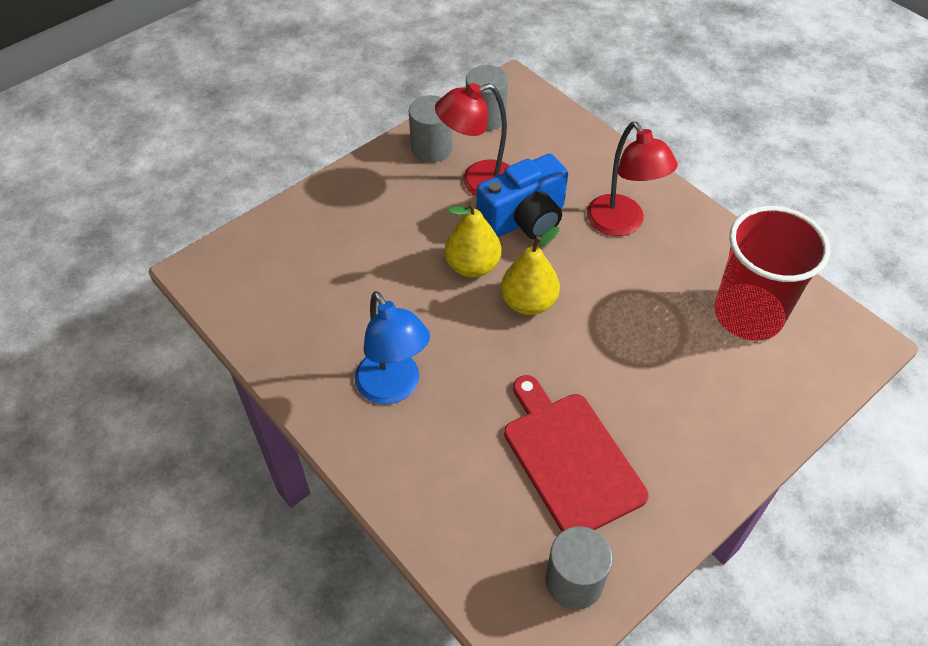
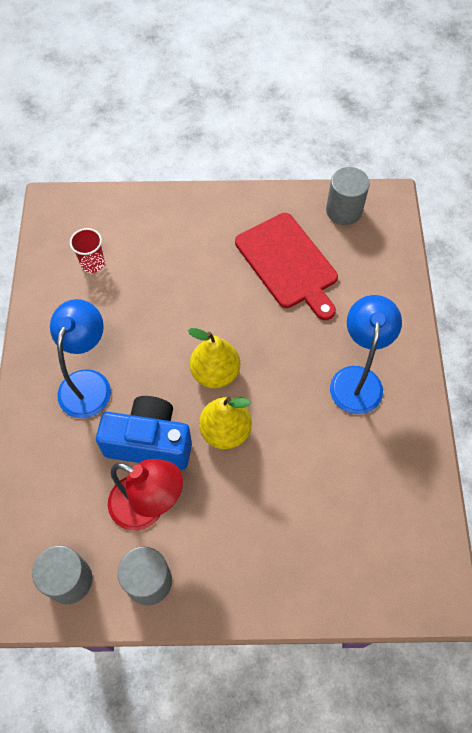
camera: 140 degrees left, 10 degrees up
(570, 458) = (288, 263): red cutting board -> red cutting board turned 45 degrees counterclockwise
(621, 224) = (88, 383): red lamp -> blue lamp
(748, 314) = (92, 263): red cup -> red cup, size x0.44

